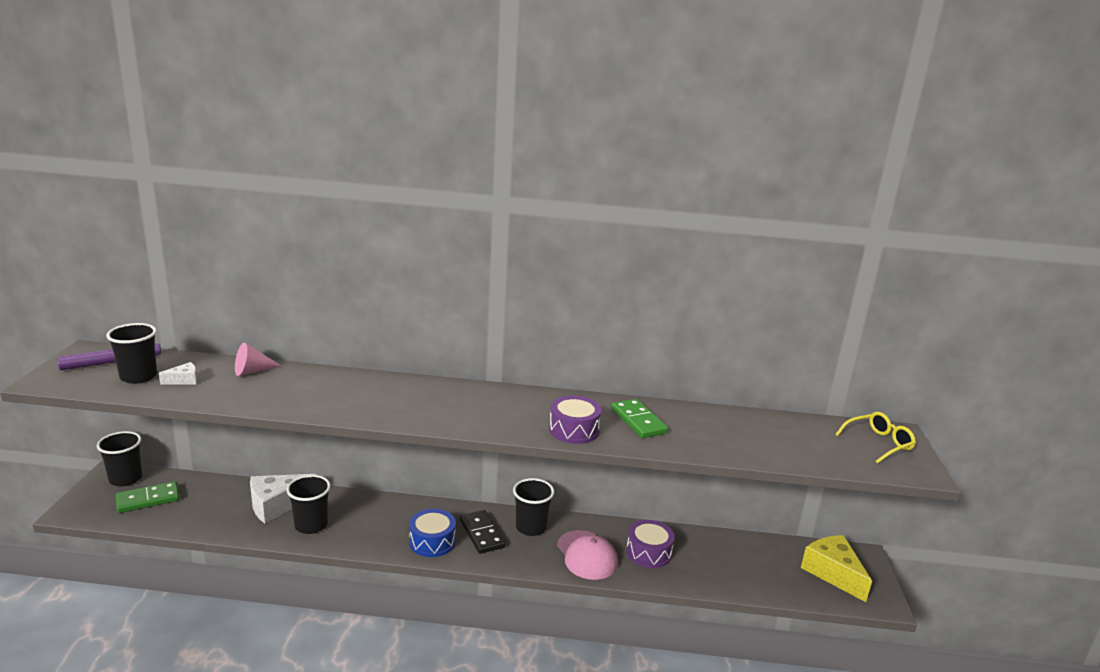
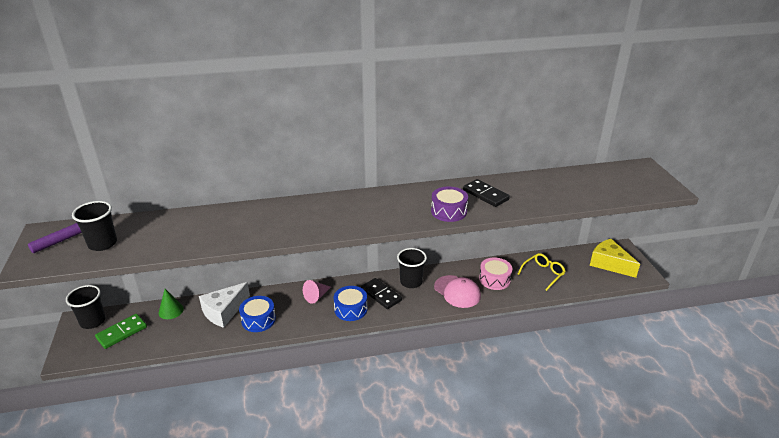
camera: 15 degrees left, 10 degrees up
(184, 380) = (142, 238): white cheese -> none
(217, 488) = (171, 310): none -> green cone
(252, 371) = (190, 218): pink cone -> pink cone (316, 296)
(311, 525) = (258, 320): black cup -> blue drum
(638, 421) = (485, 195): green domino -> black domino
(648, 552) = (494, 279): purple drum -> pink drum
(878, 443) = (636, 176): yellow glasses -> yellow glasses (543, 274)

